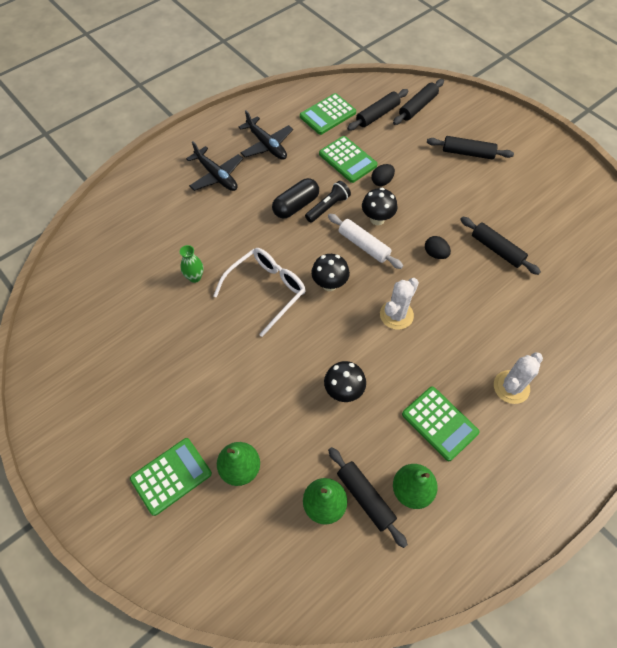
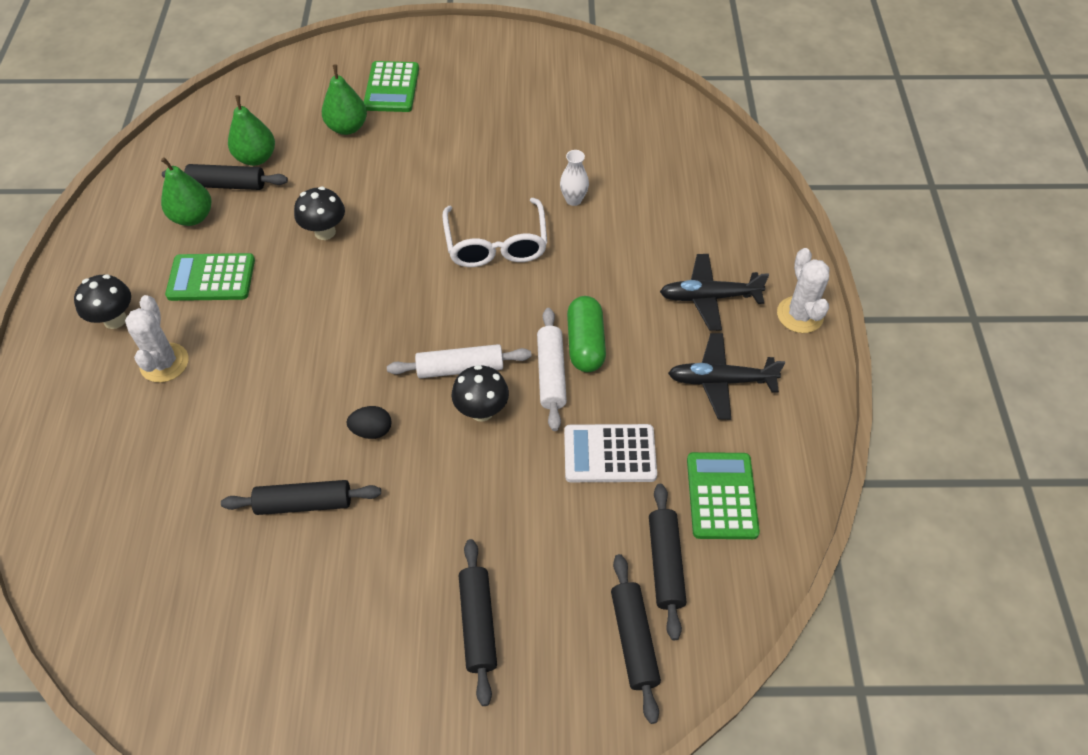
camera: 130 degrees right, 5 degrees down
(195, 277) = (573, 200): green vase -> white vase
(296, 205) = (585, 343): black capsule -> green capsule
(328, 207) = (551, 374): black flashlight -> white rolling pin
(329, 284) = (445, 300): black mushroom -> black mushroom (115, 320)
(347, 160) = (609, 454): green calculator -> white calculator
(382, 181) = (534, 464): black egg -> none
(396, 315) = (346, 330): white cactus -> white cactus (800, 315)
(468, 153) = (478, 624): black rolling pin -> black rolling pin turned 60 degrees counterclockwise

